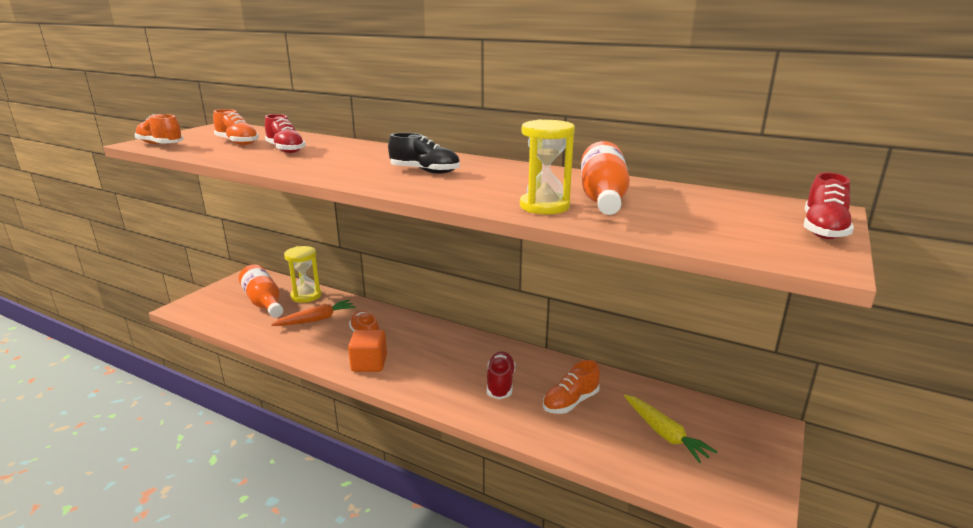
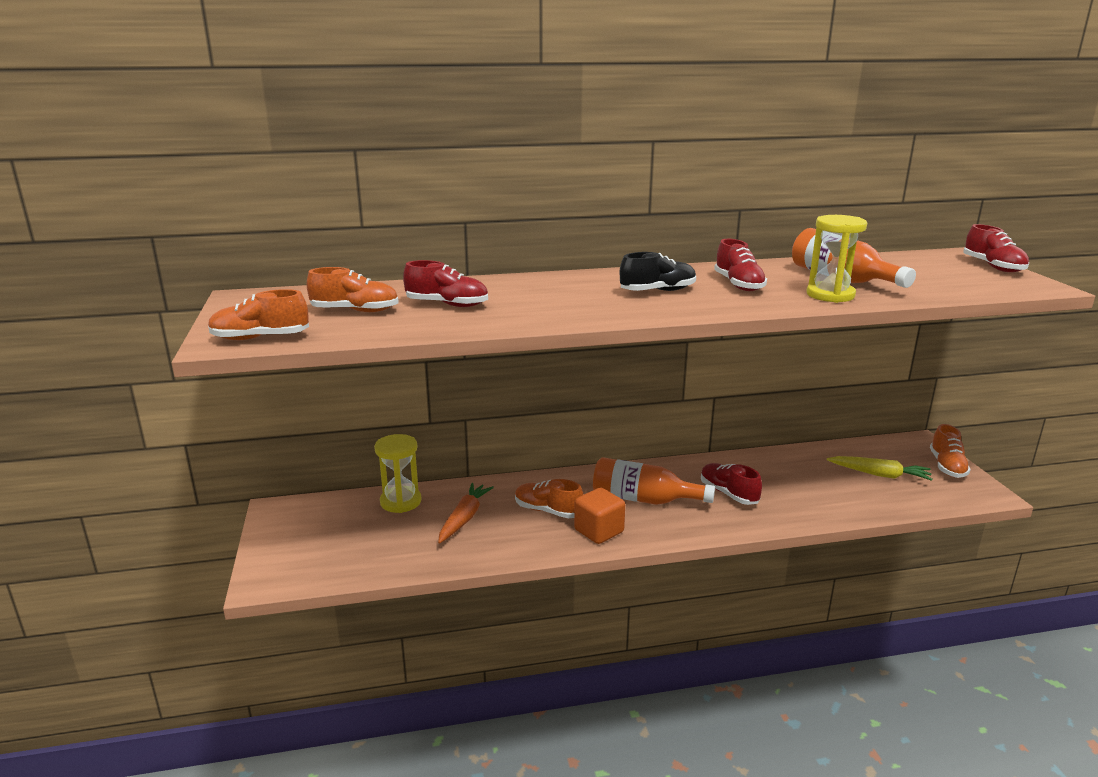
camera: 40 degrees left, 0 degrees up
(264, 302) = (364, 529): orange bottle -> orange bottle (643, 499)
(497, 181) = (738, 285): none -> red shoe
(570, 402) = (796, 483): orange shoe -> orange shoe (947, 466)

